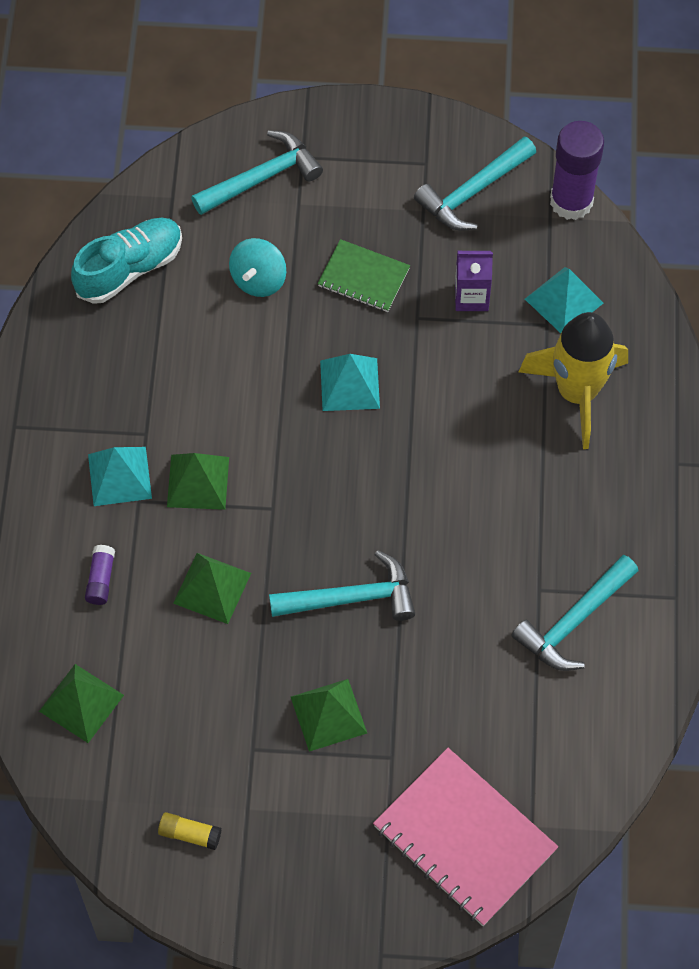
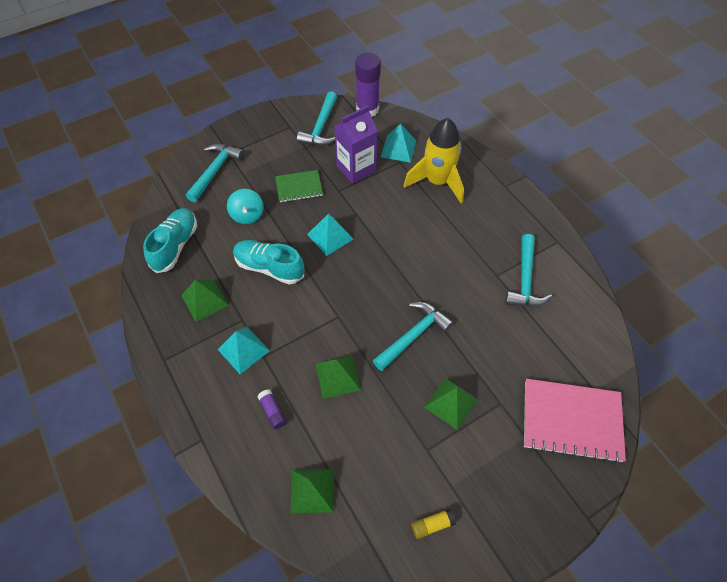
camera: 35 degrees left, 5 degrees down
(198, 482) = (288, 327): green pyramid -> green pyramid (205, 300)
(233, 380) = (269, 267): none -> turquoise shoe
(471, 297) = (356, 168): purple carton -> purple carton, size x1.58

